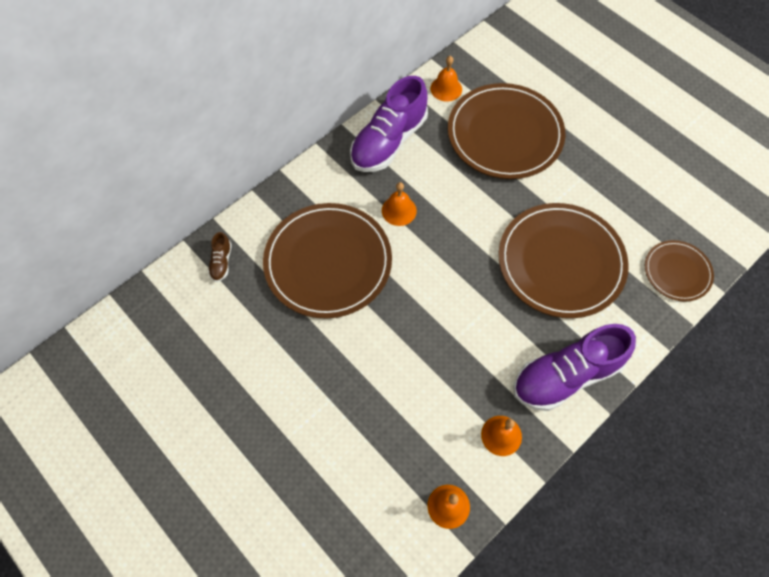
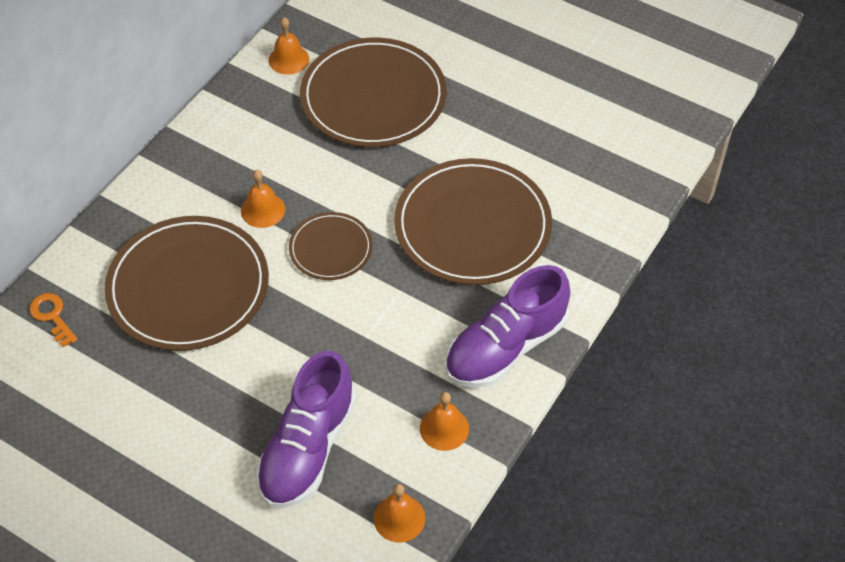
camera: 15 degrees left, 10 degrees down
(221, 262) = (52, 316): brown shoe -> orange key
(388, 141) = (231, 134): purple shoe -> purple shoe (307, 448)
(677, 272) = (610, 207): brown plate -> brown plate (330, 248)

